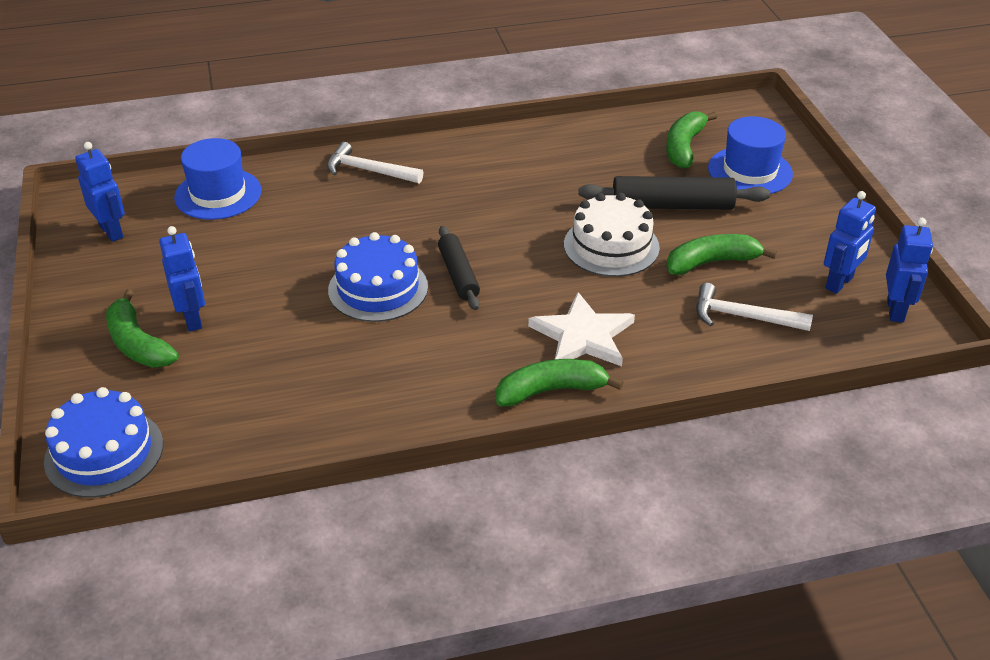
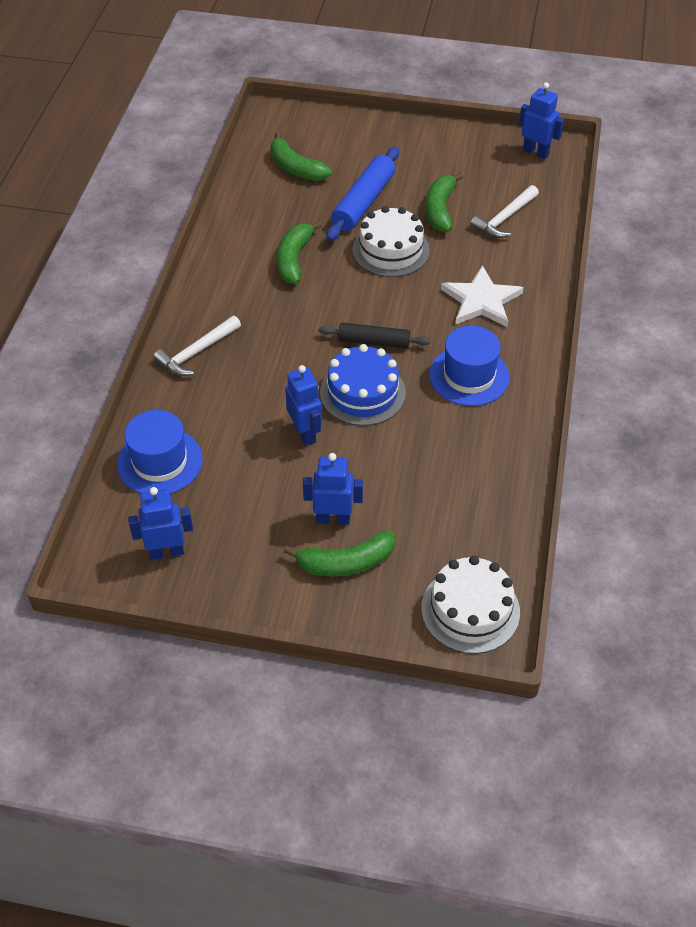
camera: 65 degrees left, 10 degrees up
(104, 453) = (470, 610): blue cake -> white cake
(551, 391) = (529, 336): green banana -> green banana (294, 259)
(672, 205) = (363, 202): black rolling pin -> blue rolling pin
(750, 171) = (349, 149): blue hat -> blue hat (469, 376)
(839, 283) = (496, 163): blue robot -> blue robot (305, 433)

